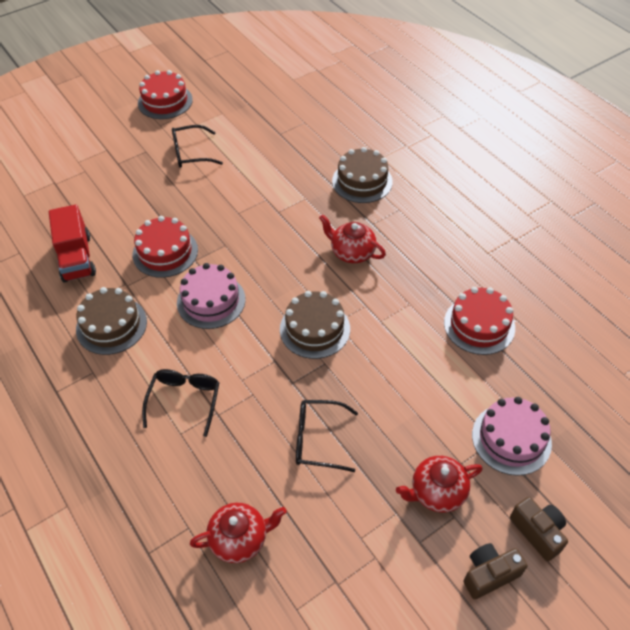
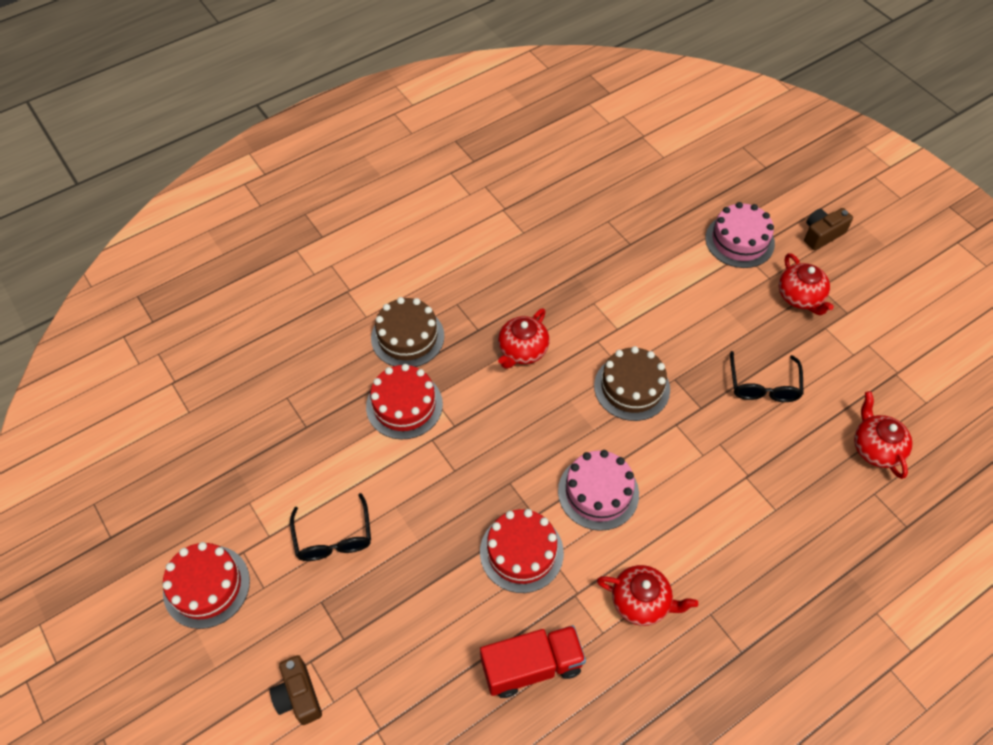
camera: 90 degrees left, 5 degrees up
(111, 325) = (641, 602): brown cake -> red teapot
(184, 400) = (735, 509): black glasses -> none
(479, 325) = (617, 249): red cake -> red cake (404, 405)
(489, 574) = (864, 269): brown camera -> brown camera (298, 696)

